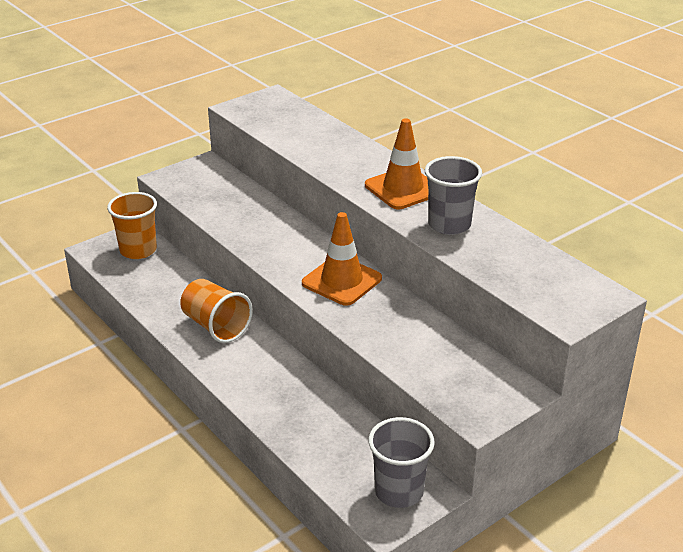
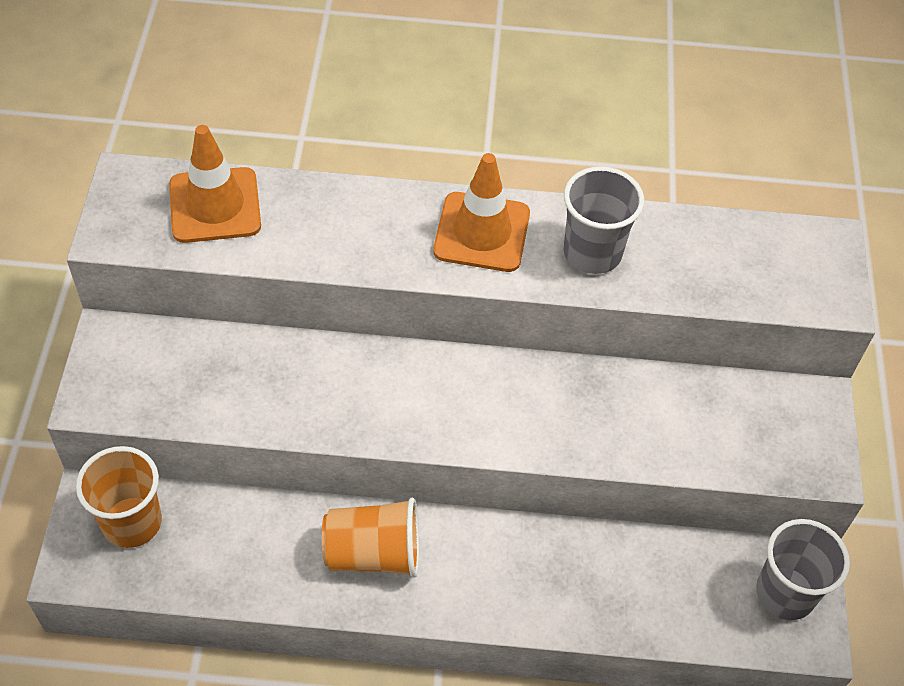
camera: 50 degrees left, 20 degrees up
(342, 281) = (503, 397): orange traffic cone -> orange traffic cone (215, 205)

